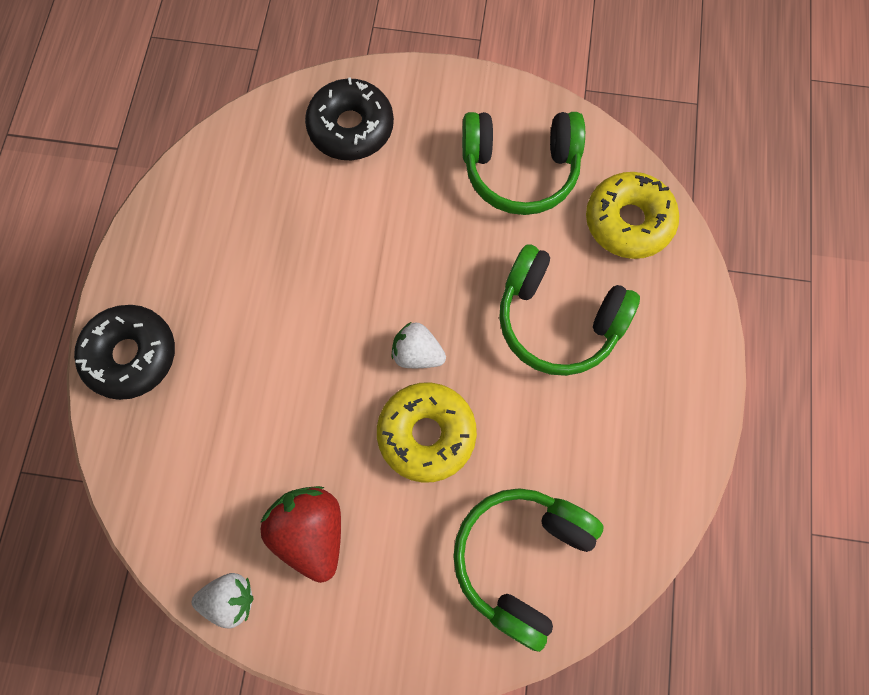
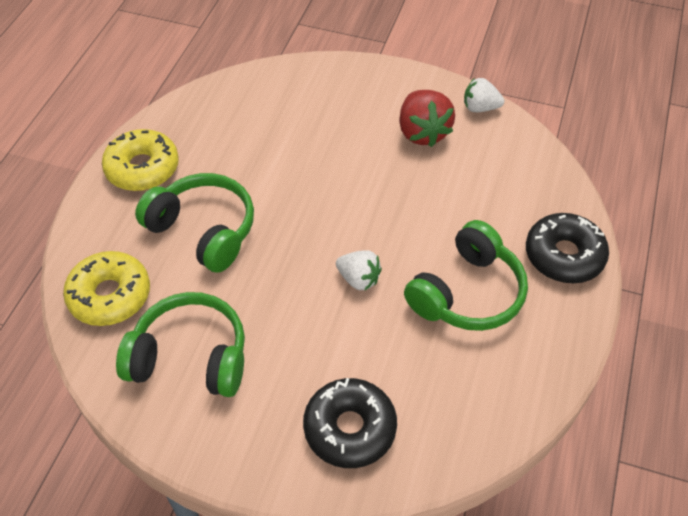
camera: 170 degrees left, 20 degrees down
(417, 353) = (325, 224): white strawberry -> white strawberry (358, 279)
(426, 434) = (329, 173): yellow donut -> yellow donut (142, 168)
(521, 559) = (281, 101): green headphones -> green headphones (467, 293)

